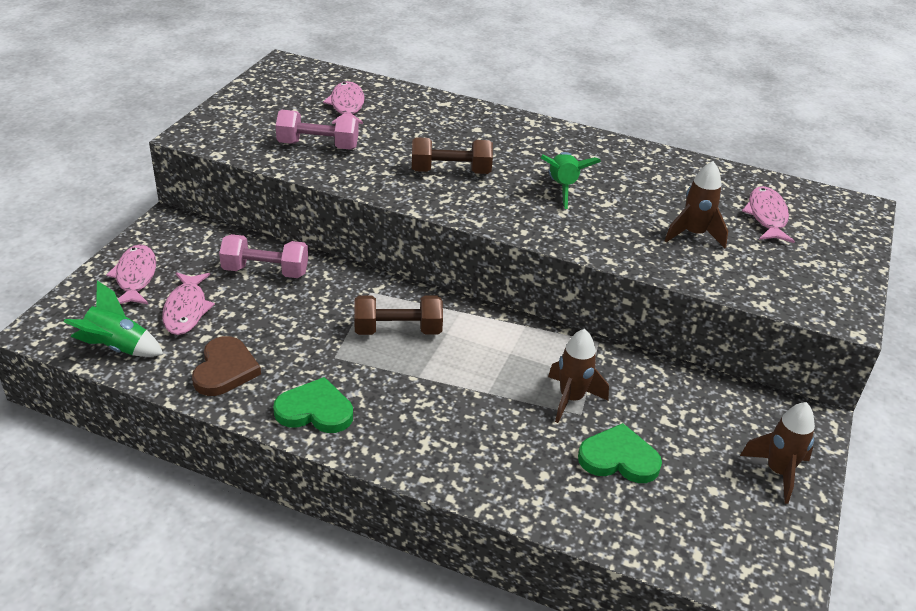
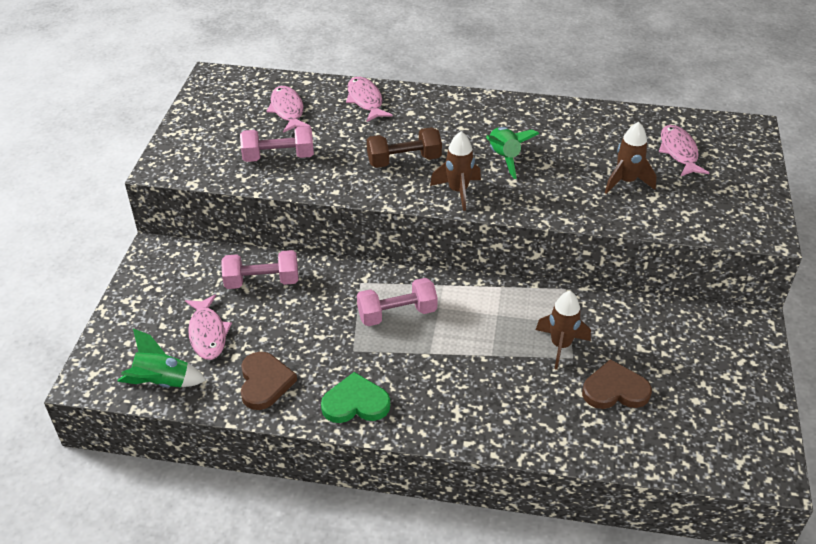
camera: 10 degrees left, 5 degrees up
(135, 277) = (149, 311): pink fish -> pink fish (365, 100)
(398, 330) = (397, 314): brown dumbbell -> pink dumbbell
(619, 458) = (615, 390): green heart -> brown heart
(778, 472) = (740, 373): brown rocket -> brown rocket (458, 191)

